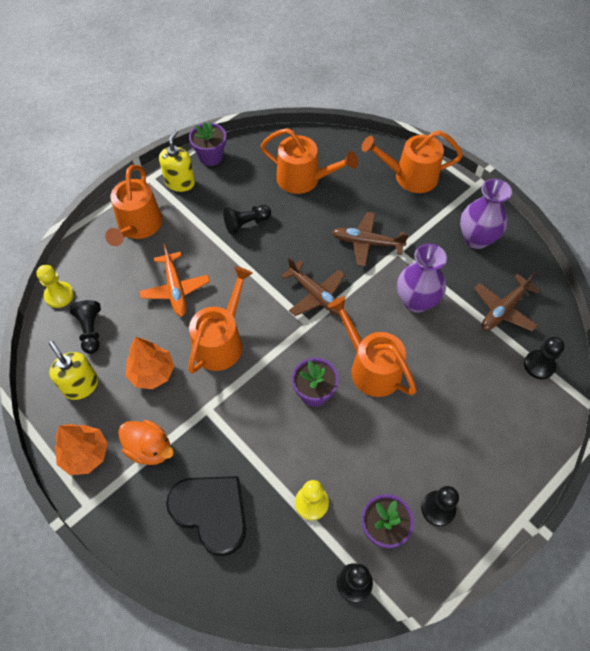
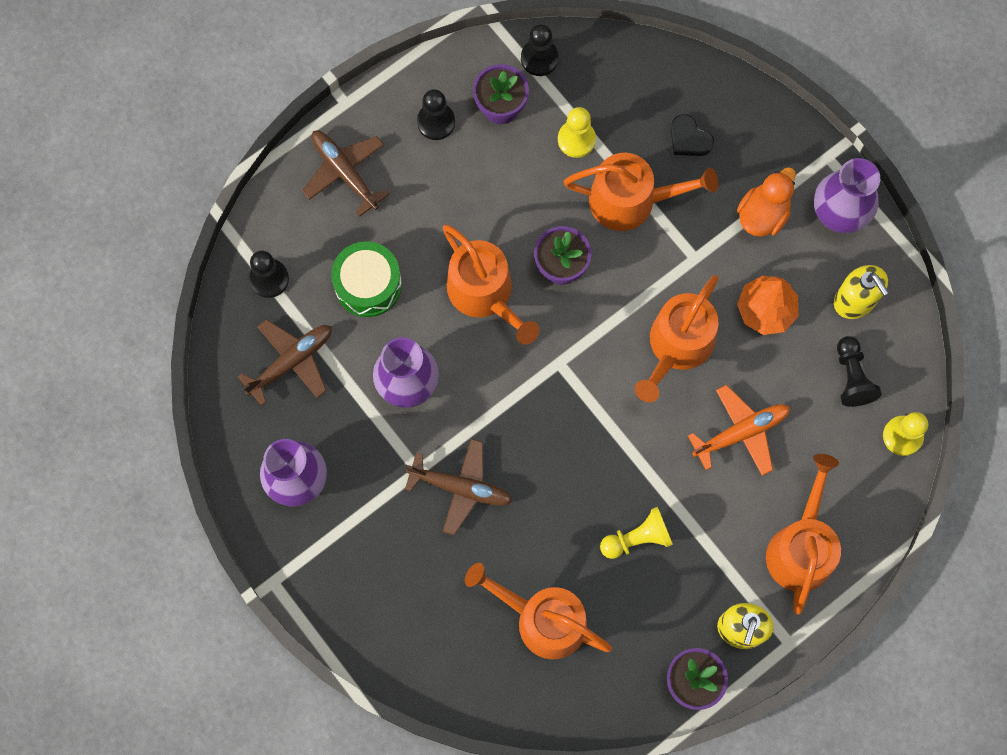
camera: 175 degrees left, 15 degrees up
(85, 454) = (838, 214): orange tree -> purple vase
(149, 448) = (762, 215): orange duck -> orange duck turned 90 degrees clockwise
(175, 289) = (740, 433): orange plane -> orange plane turned 75 degrees clockwise
(211, 512) = (689, 139): black heart -> black heart, size x0.49
(246, 224) = (637, 538): black pawn -> yellow pawn
(316, 295) = (545, 406): brown plane -> brown plane (345, 173)
(410, 176) = (372, 610): orange watering can -> orange watering can (630, 201)
(462, 367) = (368, 284): none -> green drum

